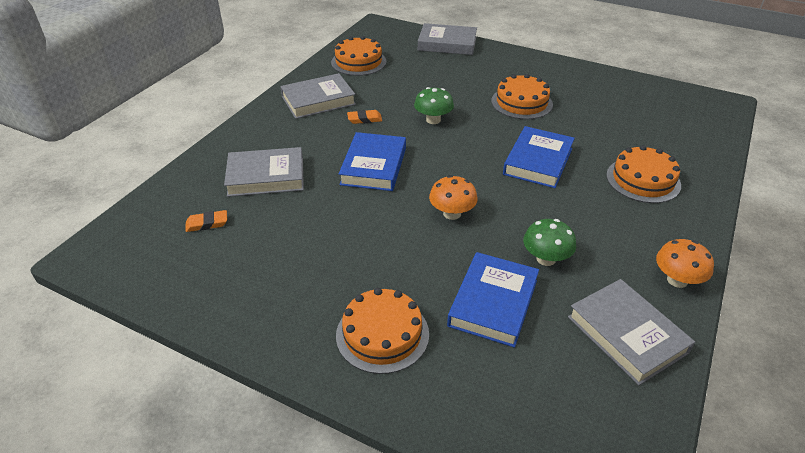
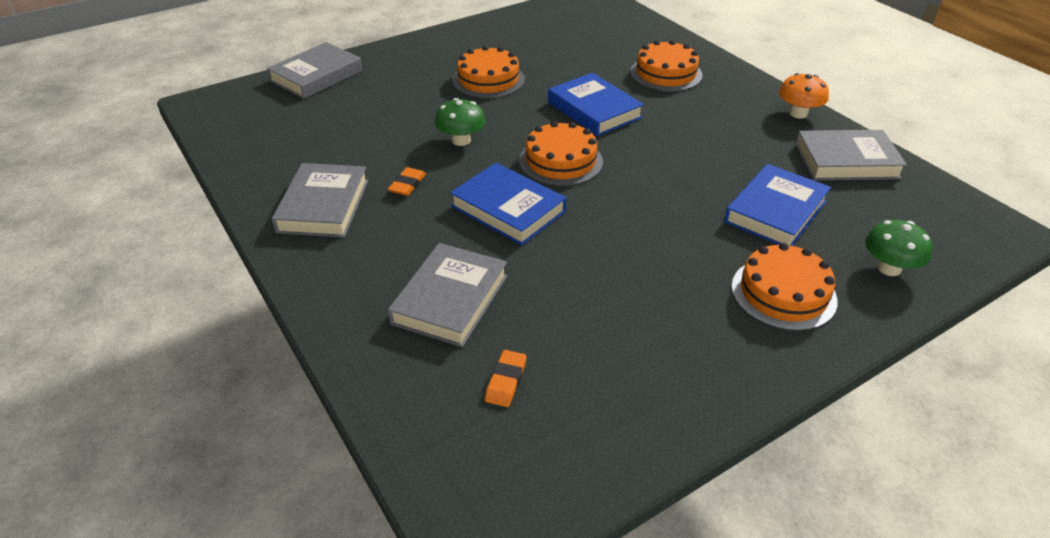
camera: 60 degrees left, 0 degrees up
(358, 62) = (272, 147): orange cake -> orange cake (561, 161)
(452, 213) = (634, 188): orange mushroom -> none
(493, 303) = (775, 211): blue book -> blue book turned 75 degrees clockwise
(546, 259) = (735, 161): green mushroom -> green mushroom (889, 268)

